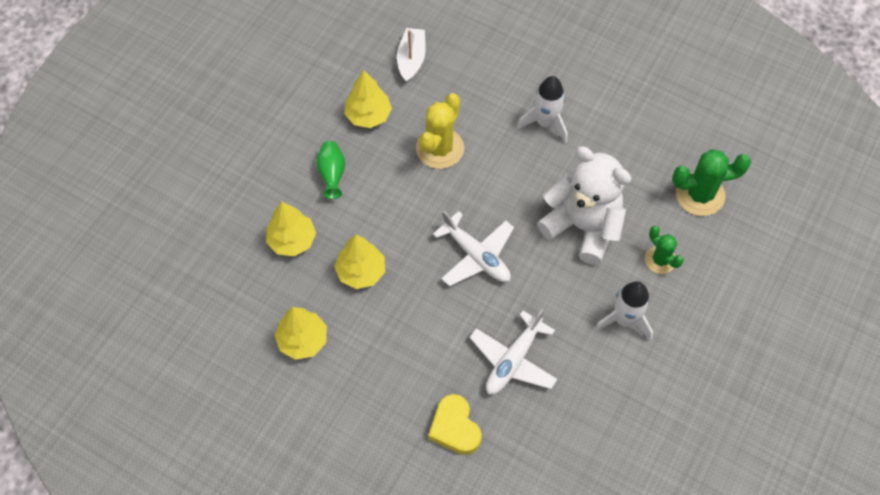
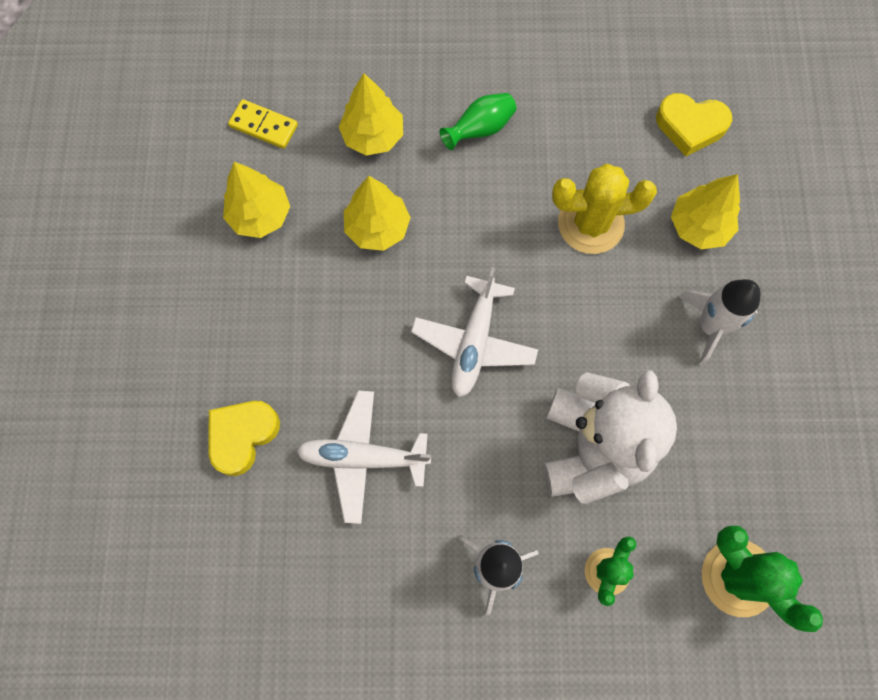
camera: 60 degrees right, 10 degrees up
(235, 305) = (263, 126): none -> yellow domino
(368, 115) = (582, 123): yellow tree -> yellow tree (699, 226)
(411, 59) = (690, 126): white boat -> yellow heart

